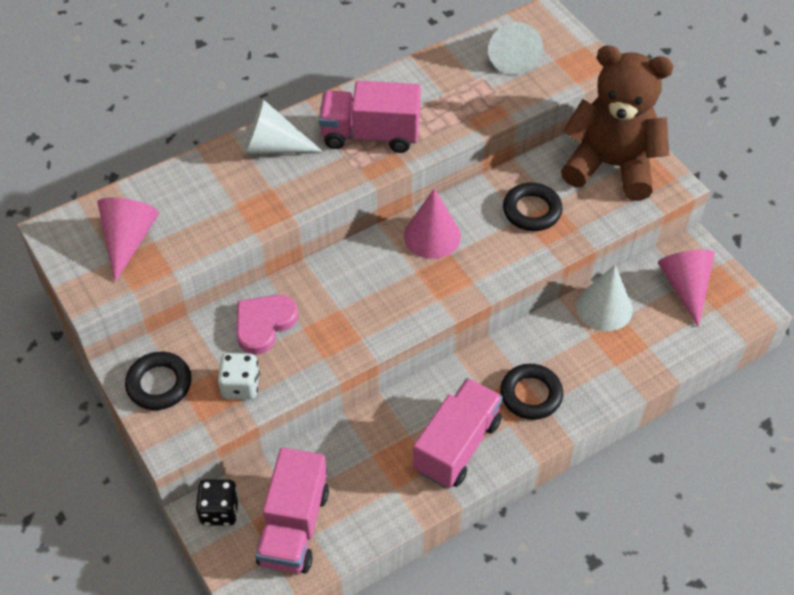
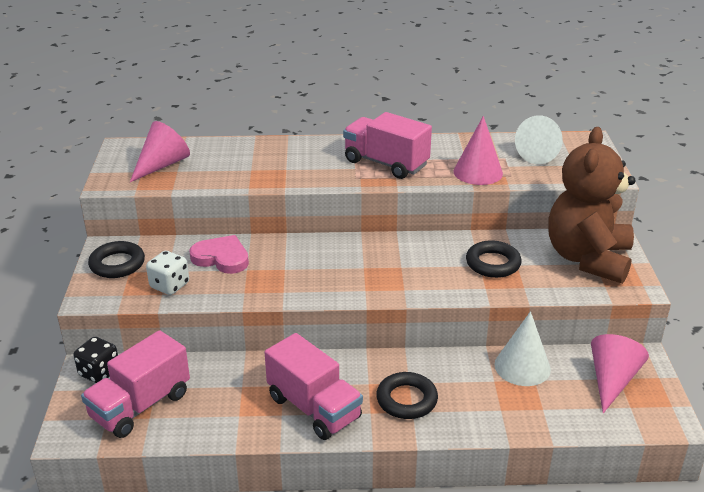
camera: 30 degrees right, 20 degrees down
(264, 324) = (221, 258): pink heart -> pink heart turned 45 degrees clockwise
(273, 147) = (309, 149): white cone -> none
(432, 236) = (396, 252): pink cone -> pink cone (478, 172)
(457, 445) = (314, 408): pink truck -> pink truck turned 75 degrees clockwise
(611, 166) = (588, 259): brown teddy bear -> brown teddy bear turned 120 degrees counterclockwise

